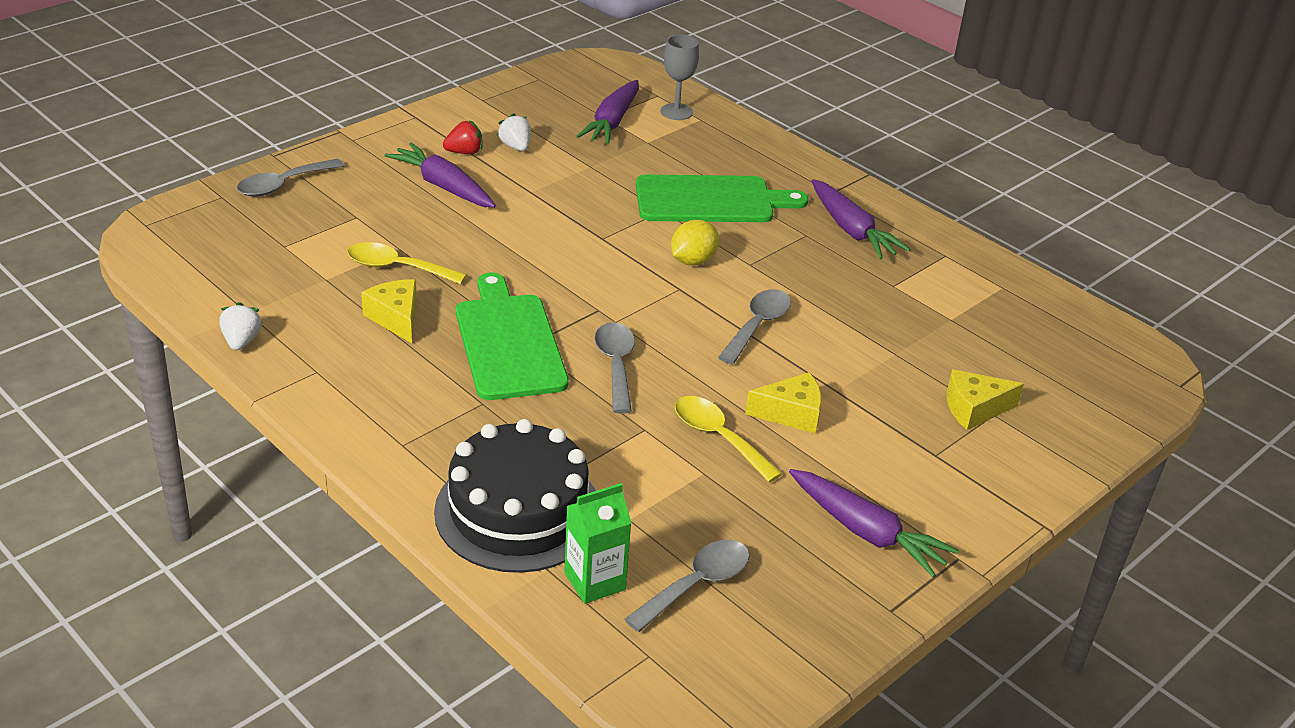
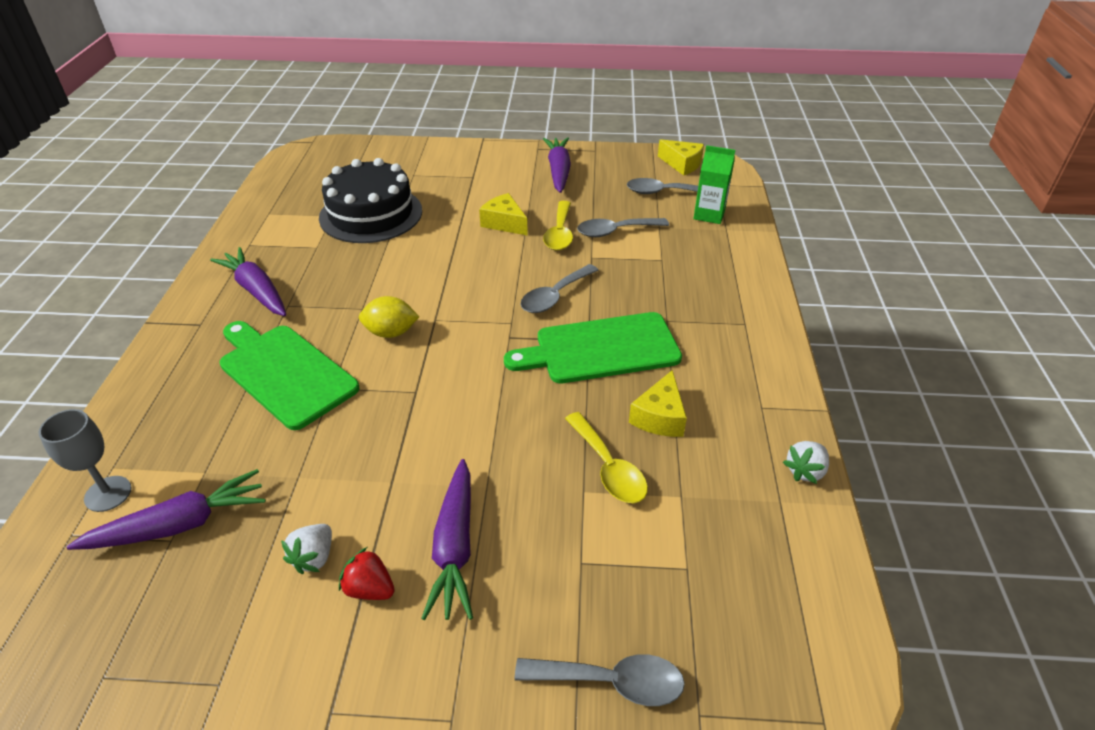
camera: 130 degrees left, 5 degrees up
(508, 342) = (601, 349): green cutting board -> green cutting board turned 45 degrees clockwise
(518, 511) = (713, 257): black cake -> black cake (371, 214)
(758, 325) = (435, 270): grey spoon -> grey spoon (615, 231)
(851, 230) = (256, 290): purple carrot -> purple carrot turned 60 degrees counterclockwise
(974, 409) = (417, 180): yellow cheese -> yellow cheese (682, 164)

